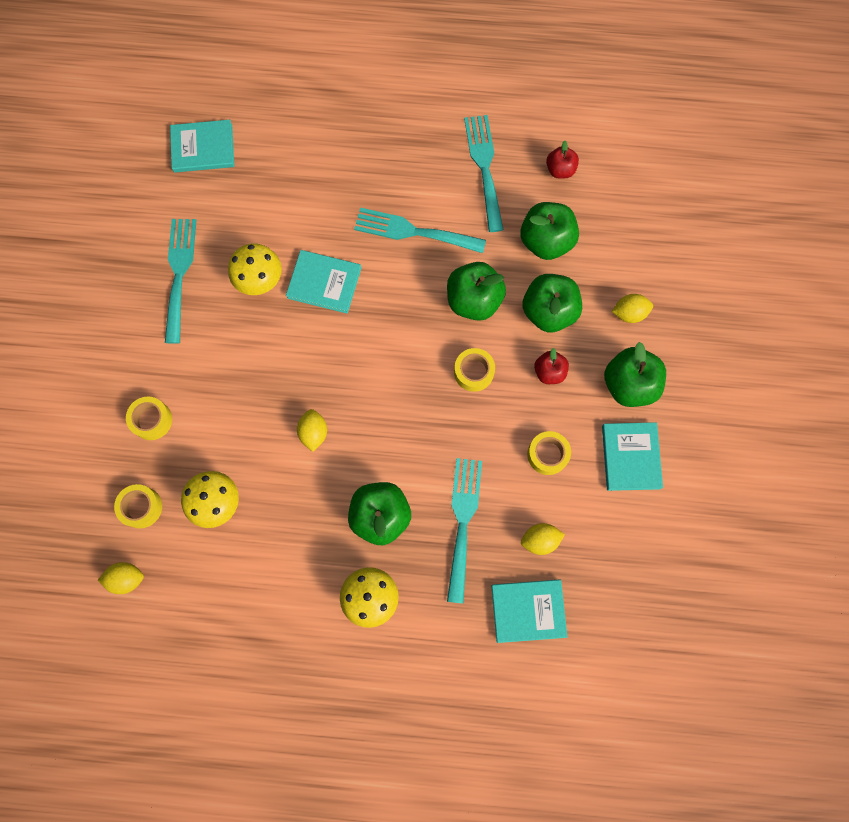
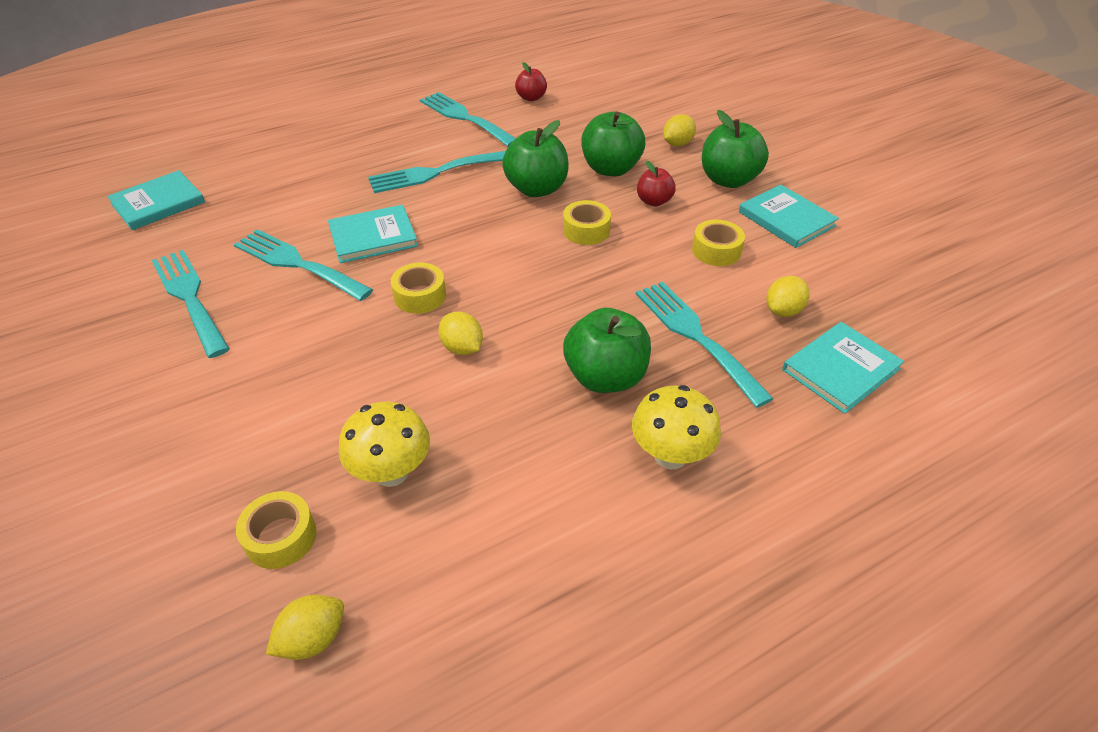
camera: 35 degrees left, 30 degrees down
(152, 420) = (236, 437): yellow tape -> yellow tape (420, 296)
(260, 281) = (297, 264): yellow mushroom -> turquoise fork
(546, 241) = (562, 134): green apple -> none

